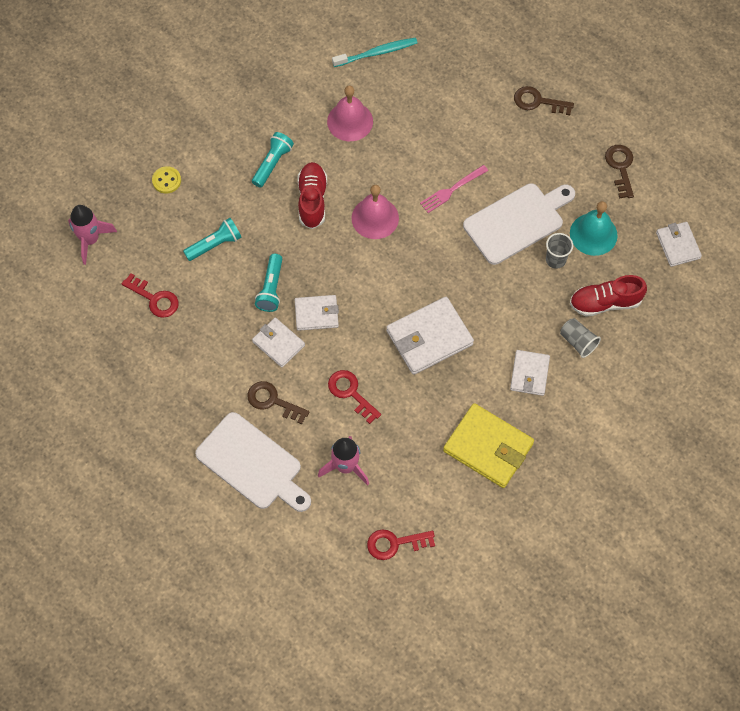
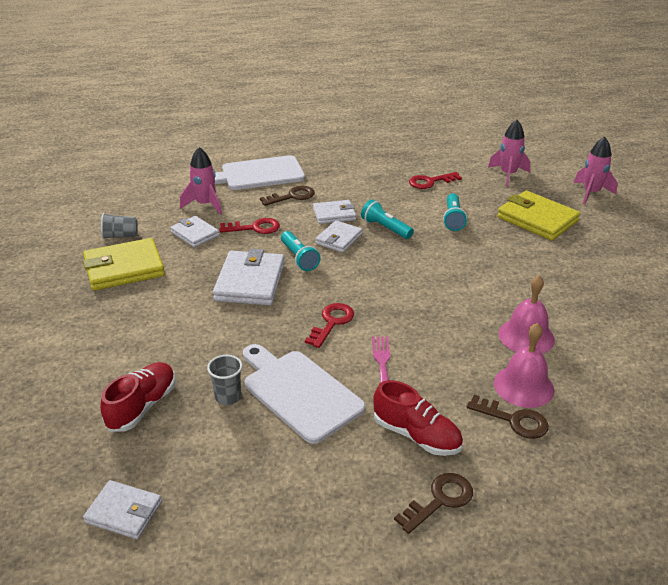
camera: 125 degrees right, 30 degrees down
(82, 158) = (591, 193): none -> pink rocket
(166, 180) = (537, 219): yellow button -> yellow wallet
(272, 163) = (511, 273): turquoise flashlight -> turquoise flashlight (299, 258)
(312, 200) = (451, 279): red shoe -> red shoe (416, 435)
(375, 218) = (398, 304): pink bell -> pink bell (523, 386)
(377, 53) = (610, 395): turquoise toothbrush -> none
(395, 543) = (126, 202): red key -> red key (332, 322)
(517, 222) = (299, 392): white cutting board -> white cutting board turned 135 degrees clockwise
(529, 374) = (147, 319): white wallet -> white wallet (195, 234)
(578, 342) = (132, 364): grey cup -> grey cup (120, 236)
(593, 234) = (222, 444): turquoise bell -> none
(620, 167) = (276, 525): brown key -> brown key (514, 420)

